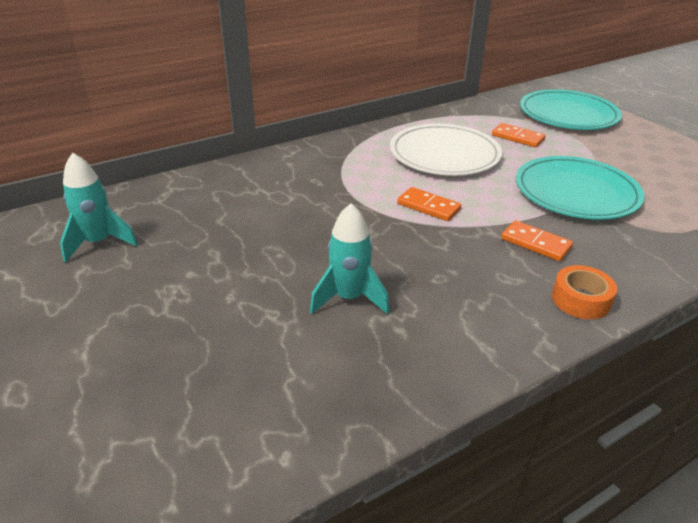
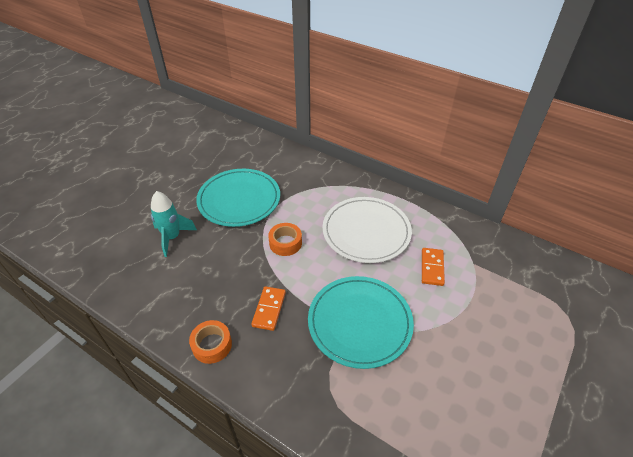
camera: 65 degrees right, 10 degrees up
(99, 243) = (182, 138): turquoise rocket -> none
(428, 206) = (285, 243): orange domino -> orange tape
(568, 114) = (515, 294): turquoise plate -> turquoise plate (239, 200)

